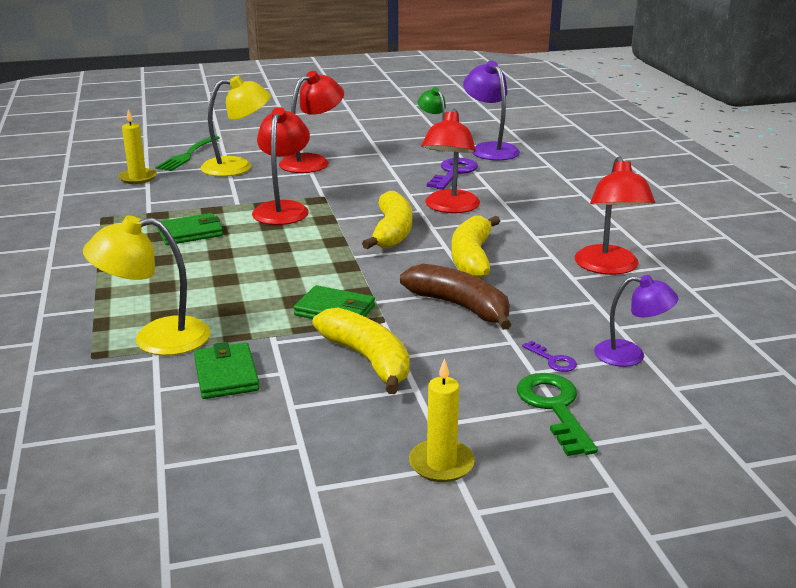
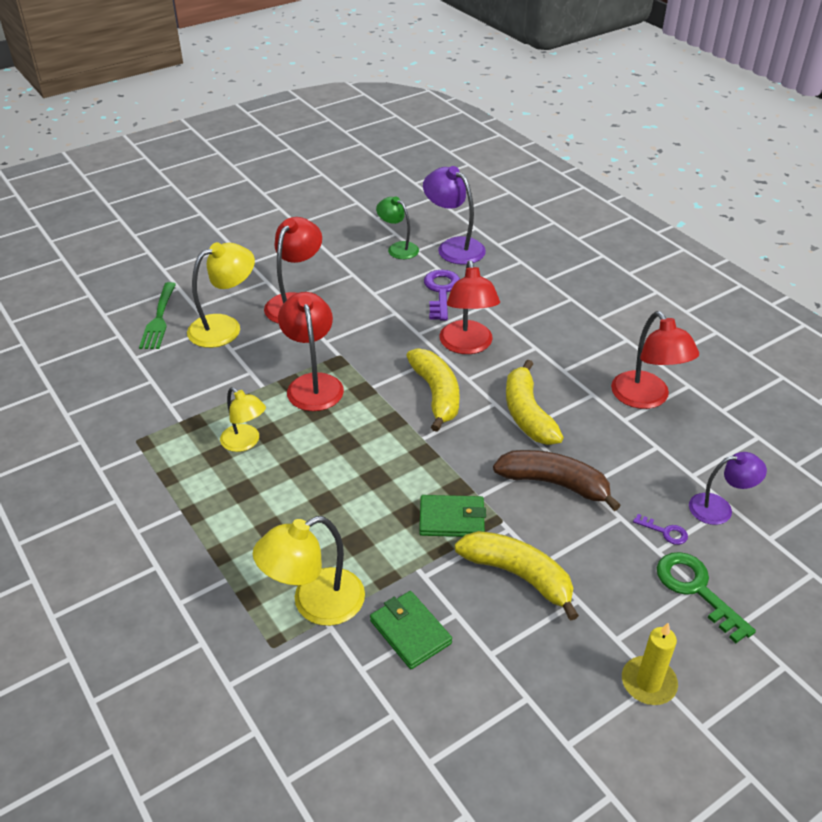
camera: 20 degrees left, 15 degrees up
(137, 178) = (131, 368): yellow candle -> none
(190, 233) = (245, 442): green wallet -> yellow lamp

